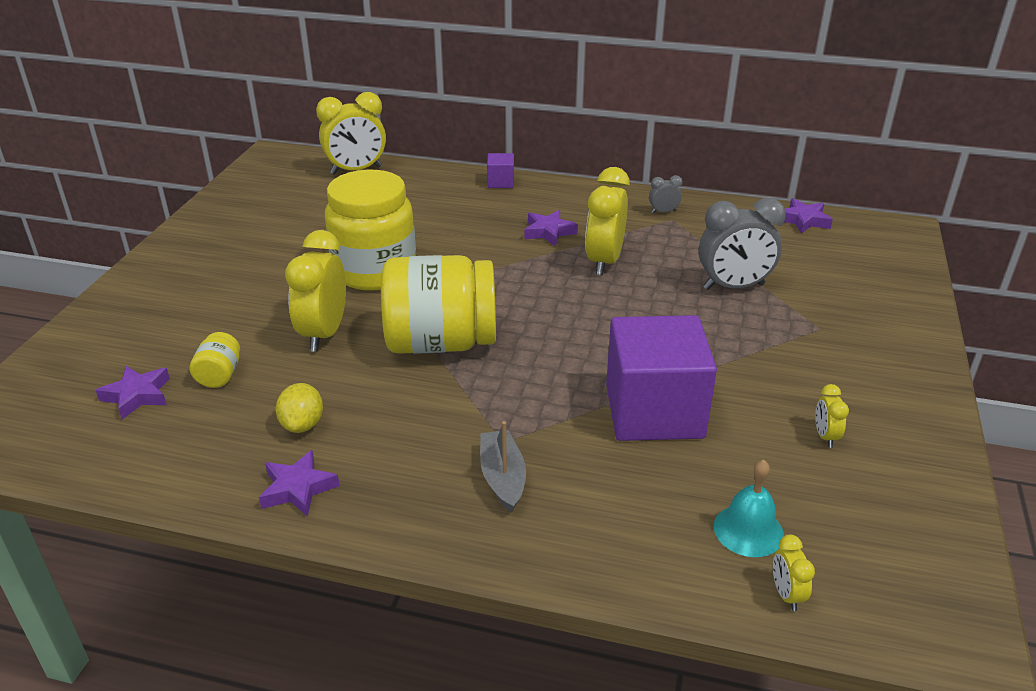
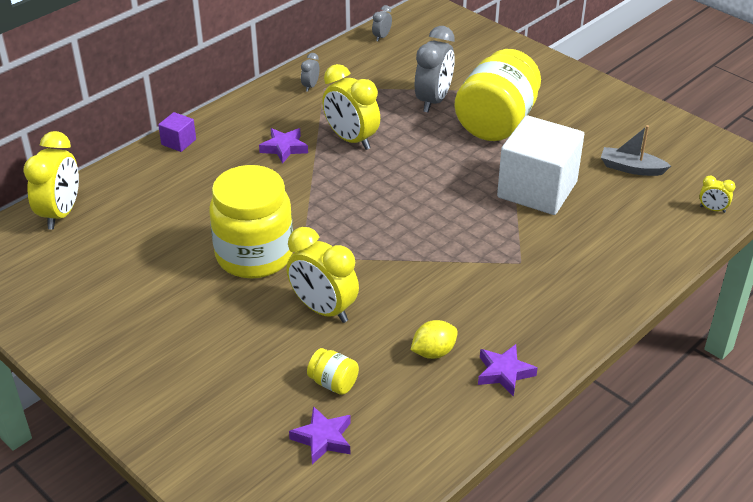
camera: 60 degrees left, 5 degrees up
(302, 425) = (433, 352): yellow lemon -> yellow lemon turned 60 degrees counterclockwise
(441, 342) = (387, 253): yellow jar -> yellow jar (496, 122)
(502, 478) = (556, 275): grey boat -> grey boat (631, 168)
(654, 411) = (537, 189): purple cube -> white cube
(748, 530) = (660, 200): turquoise bell -> none
(803, 220) = (381, 37): purple star -> grey clock
(825, 436) = (604, 138): yellow clock -> none

